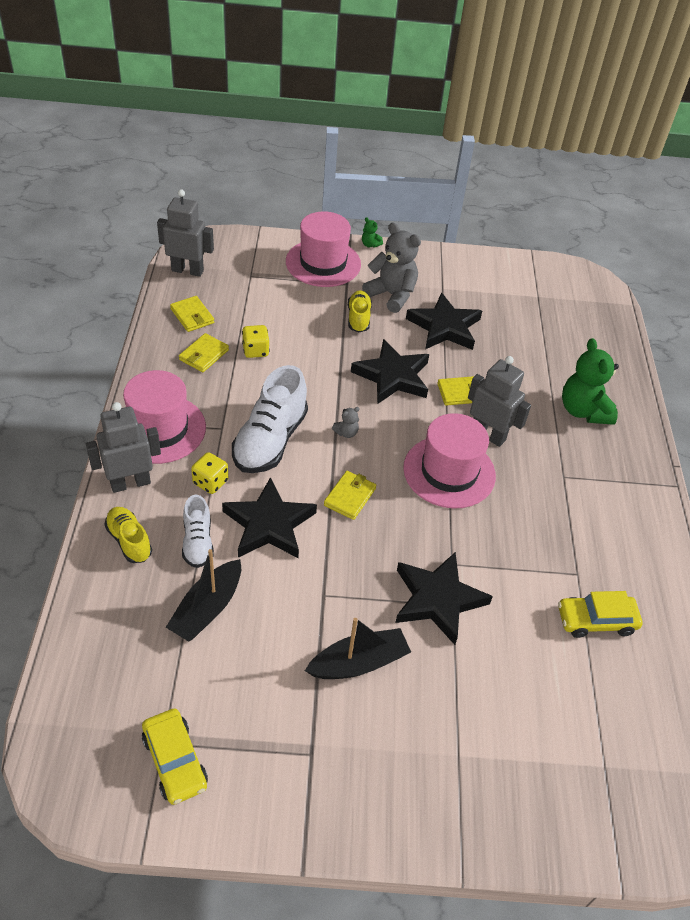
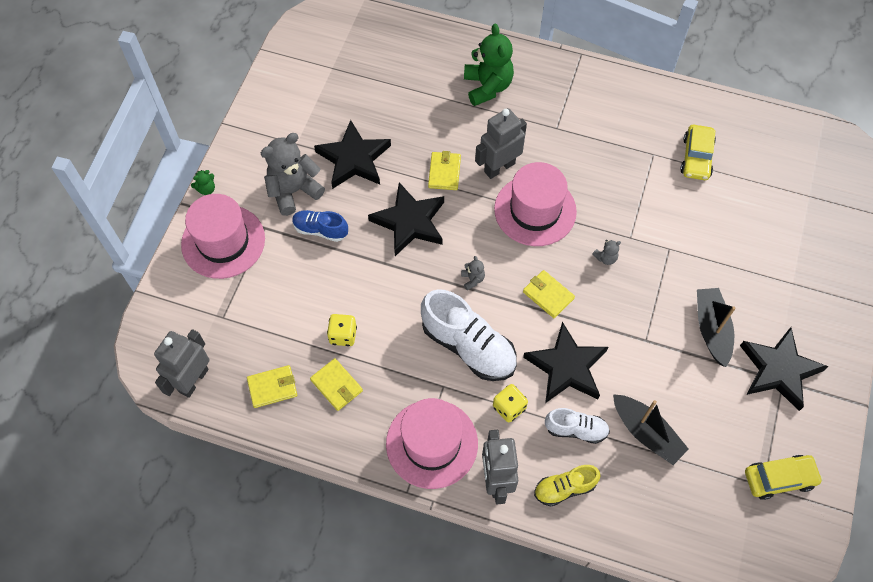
camera: 70 degrees left, 15 degrees up
(358, 318) = (320, 230): yellow shoe -> blue shoe
(415, 543) = (605, 258): none -> grey teddy bear
(438, 599) = (662, 258): black star -> black star (779, 370)
(583, 411) = (487, 86): green teddy bear -> green teddy bear turned 105 degrees counterclockwise

